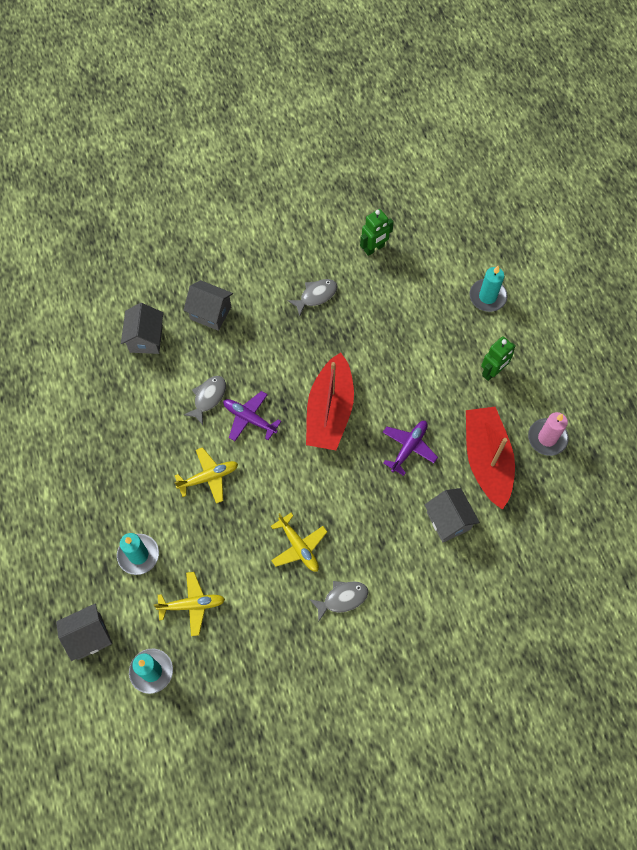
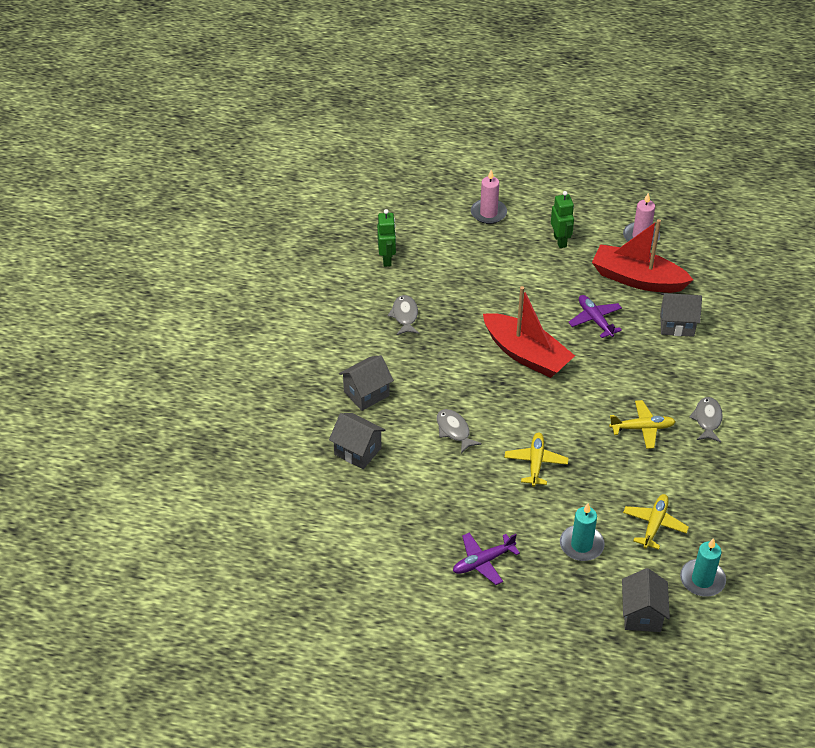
camera: 60 degrees left, 20 degrees down
(249, 418) = (496, 410): purple plane -> purple plane (483, 562)
(487, 296) = (488, 213): turquoise candle -> pink candle

